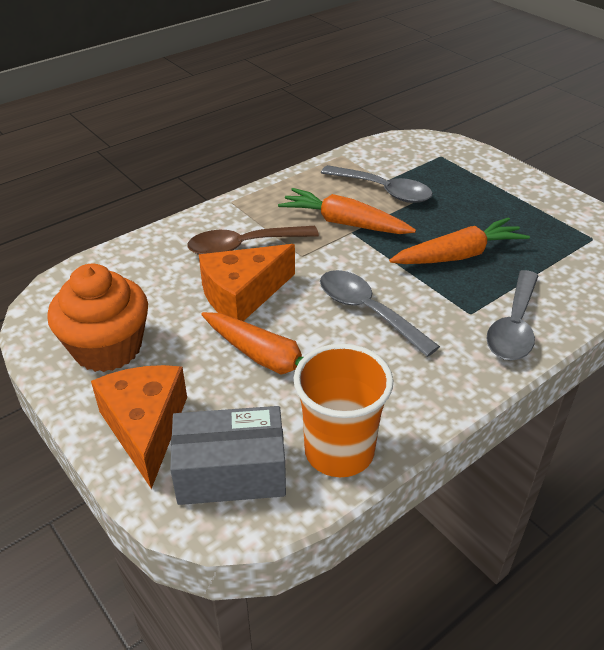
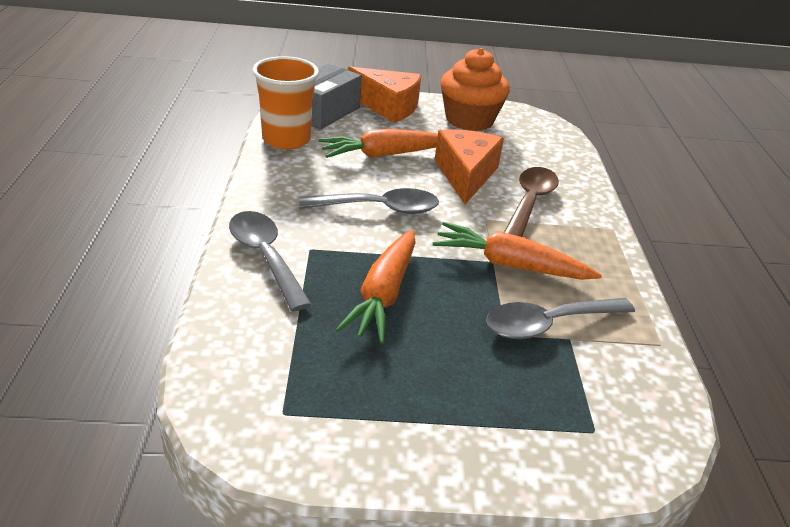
camera: 125 degrees right, 5 degrees down
(345, 223) = (511, 265): orange carrot -> orange carrot turned 135 degrees counterclockwise

